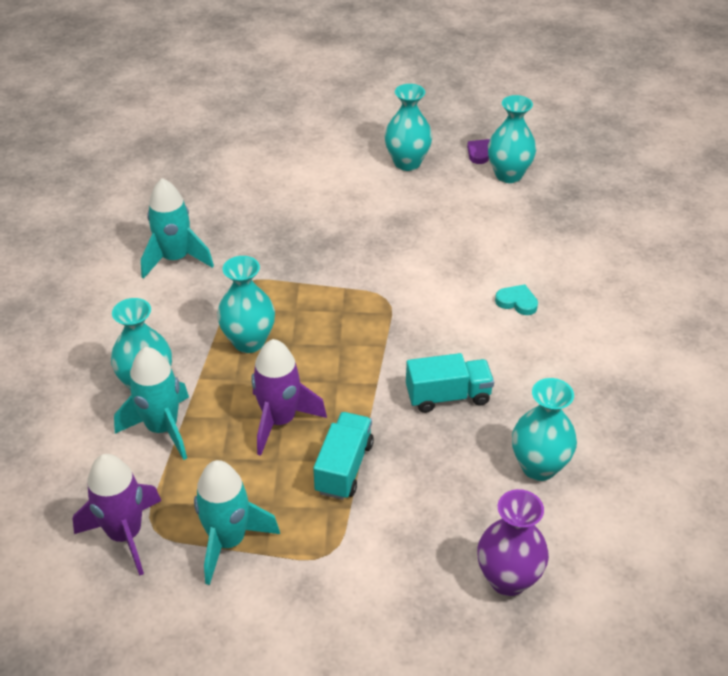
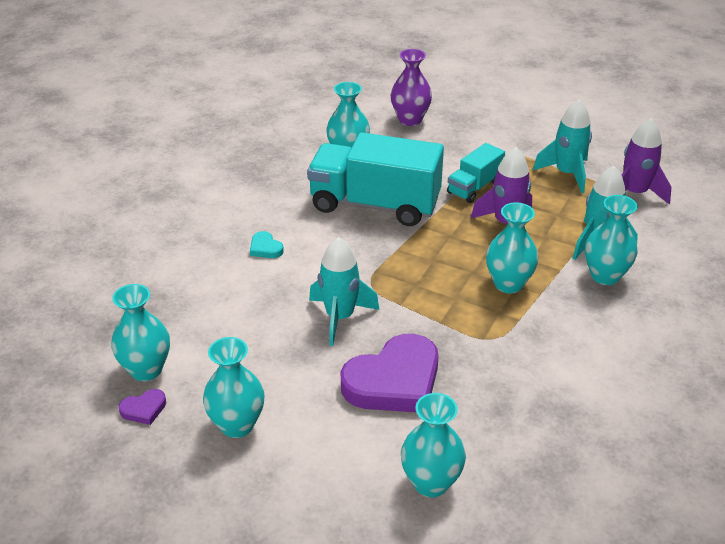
camera: 155 degrees left, 5 degrees down
(175, 259) = (554, 385): turquoise rocket -> turquoise rocket (340, 317)
(247, 170) = (431, 483): none -> turquoise vase
(311, 223) = (394, 381): none -> purple heart
(448, 396) = (375, 204): turquoise truck -> turquoise truck, size x1.95

